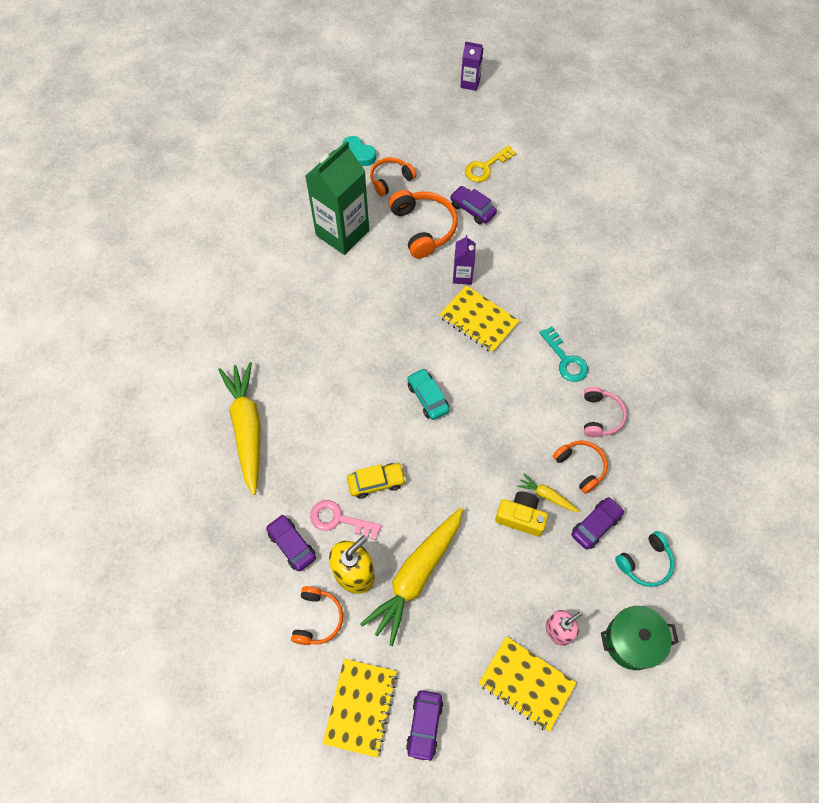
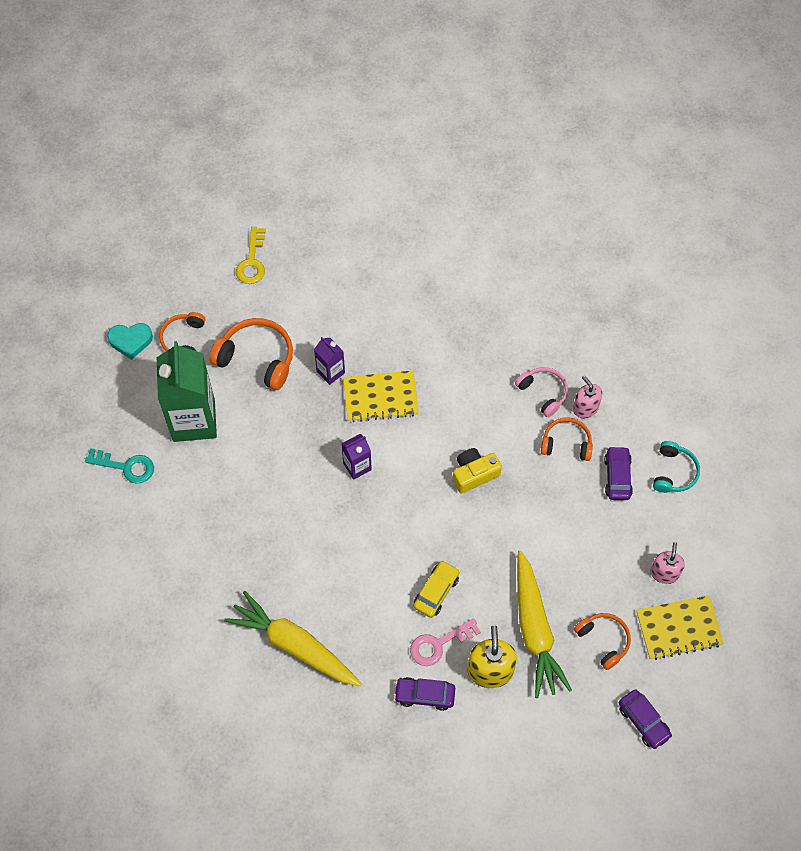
camera: 45 degrees left, 0 degrees up
(318, 618) = (499, 726): orange headphones -> orange headphones (604, 640)
(360, 707) = (590, 753): yellow notebook -> none
(427, 397) = (406, 493): turquoise car -> none
(470, 83) = (158, 194): purple carton -> purple carton (357, 466)
(472, 209) = (279, 308): purple car -> none
(520, 517) = (562, 519): yellow camera -> yellow camera (474, 474)
(547, 496) = (564, 487): yellow carrot -> none
(566, 360) = (476, 371): turquoise key -> turquoise key (126, 466)
(622, 454) = (585, 408): none -> pink soap dispenser
(632, 641) = (716, 534): green pot -> none

